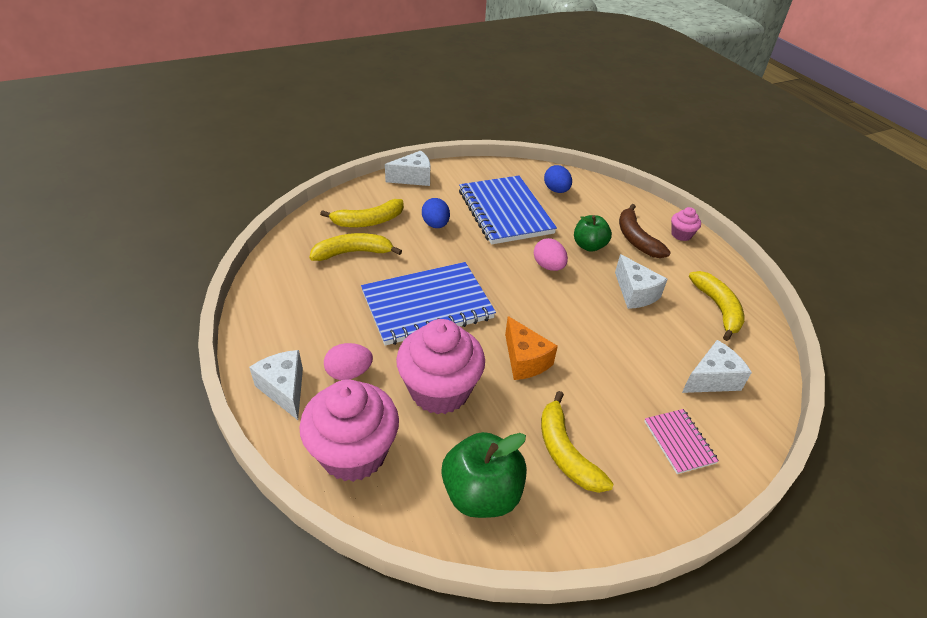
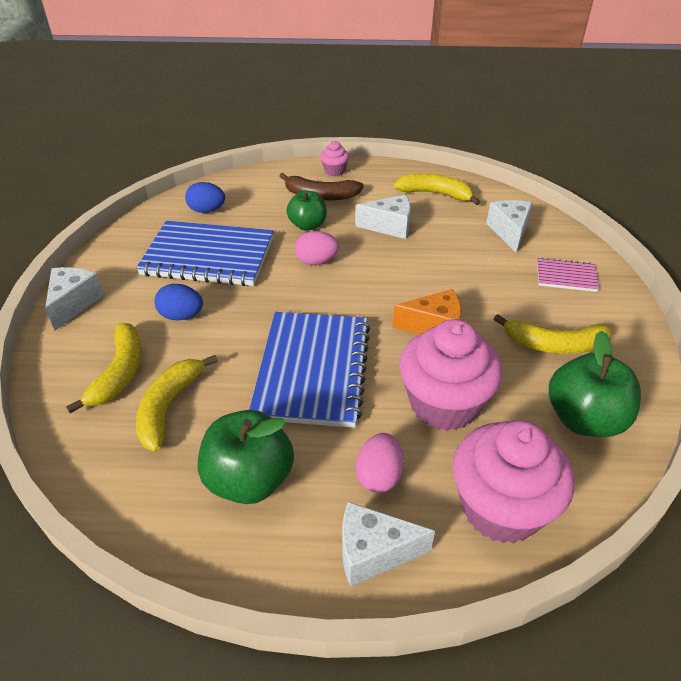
camera: 60 degrees left, 0 degrees up
(314, 310) = (249, 479): none -> green apple

